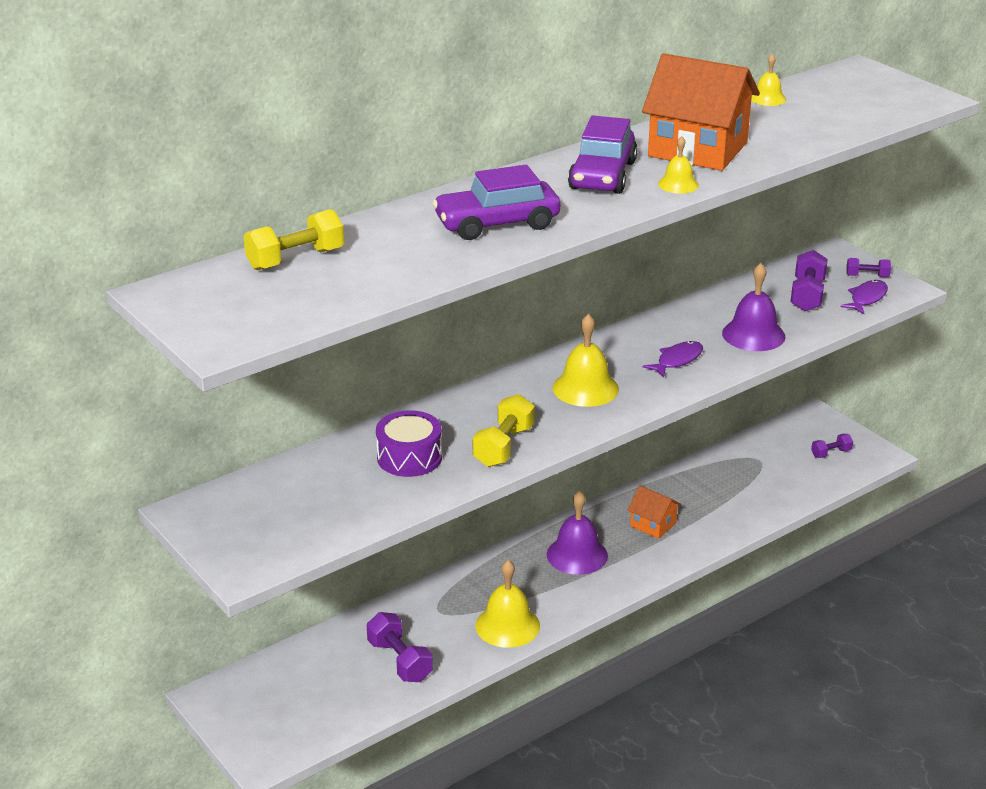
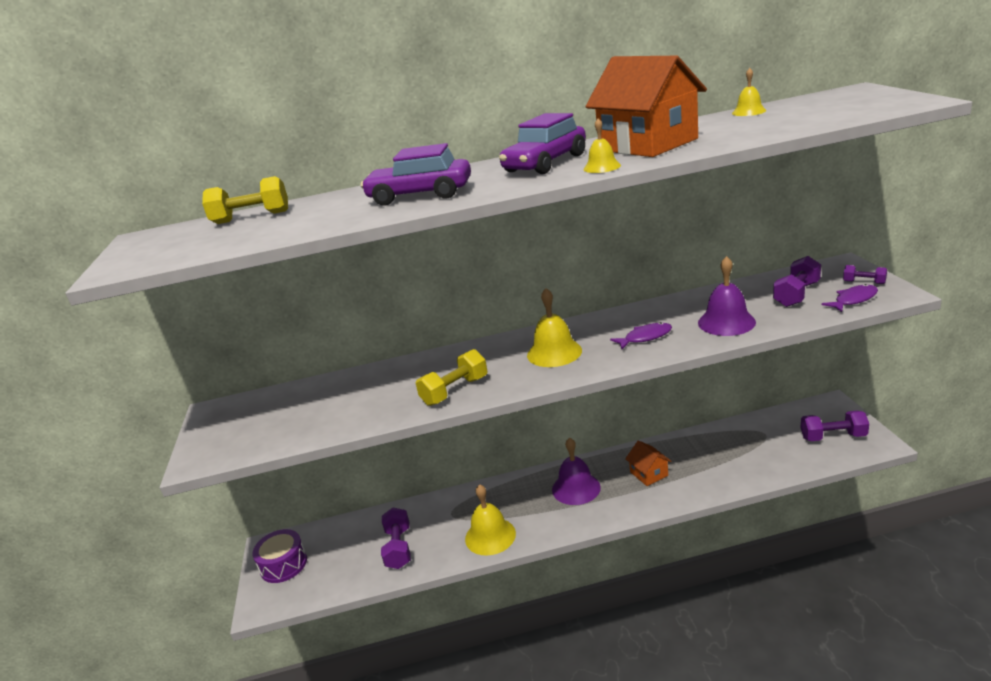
camera: 30 degrees right, 5 degrees down
(409, 457) = (382, 391): purple drum -> purple drum (283, 564)
(831, 453) = (833, 437): purple dumbbell -> purple dumbbell, size x1.71

